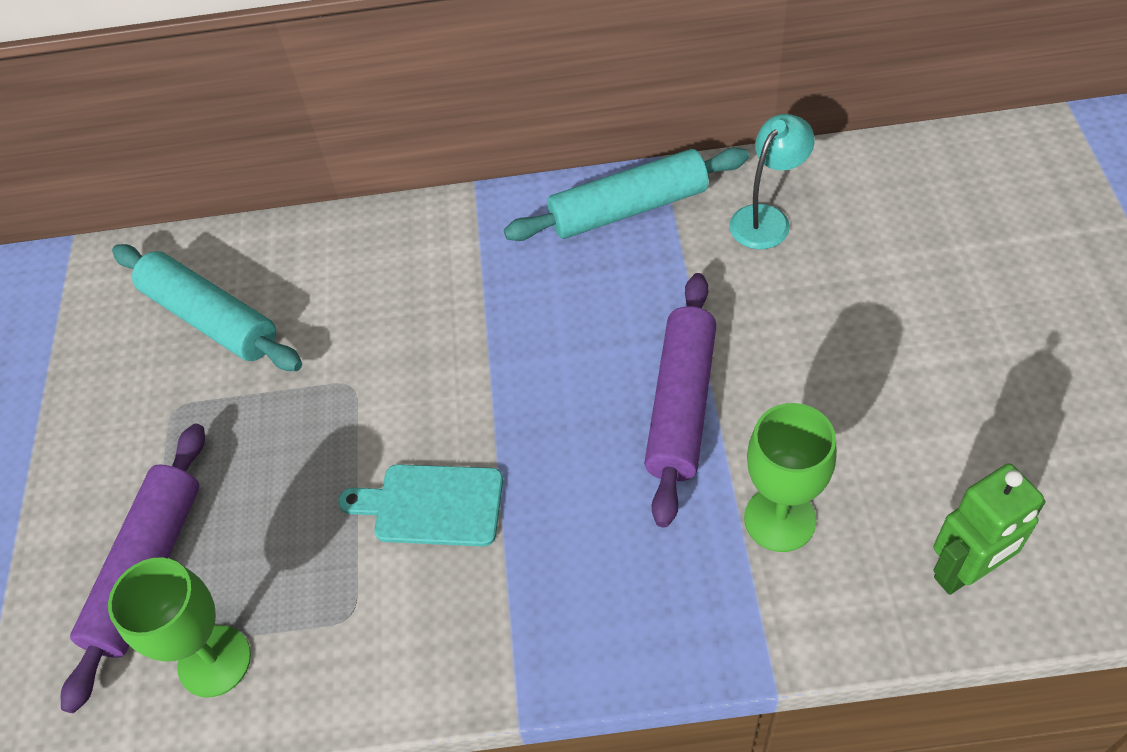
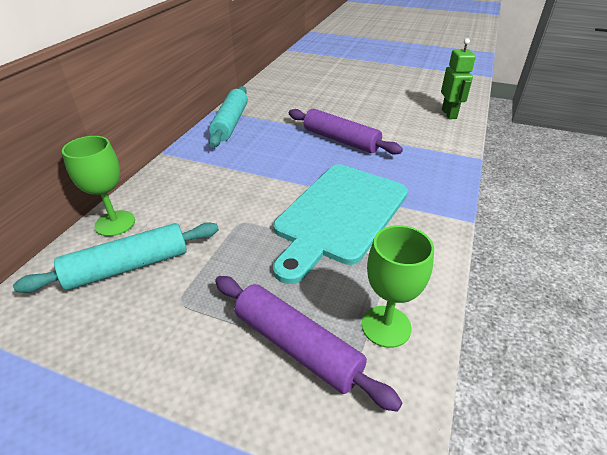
camera: 70 degrees left, 15 degrees down
(432, 505) = (339, 215): turquoise cutting board -> turquoise cutting board, size x2.00
(767, 218) = (272, 101): turquoise lamp -> none
(780, 519) = (408, 137): green goblet -> green goblet (115, 223)

